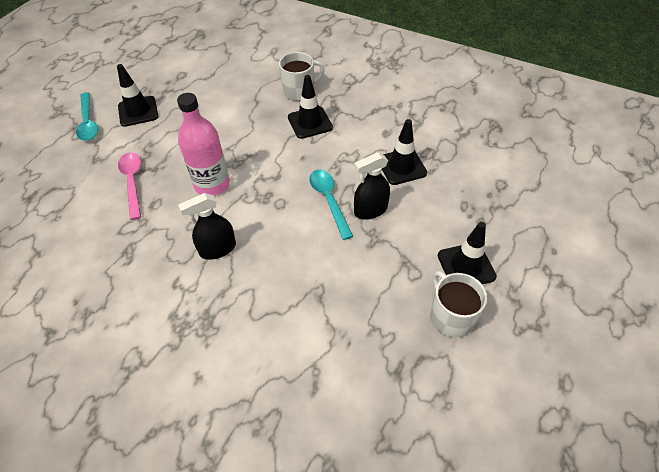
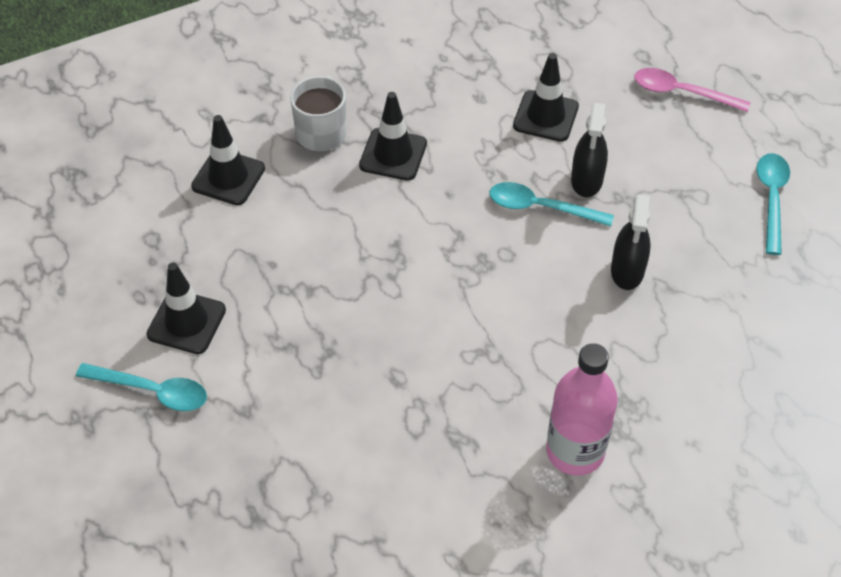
camera: 55 degrees left, 0 degrees up
(133, 182) = (334, 386): pink spoon -> pink spoon (682, 93)
(212, 184) = (415, 304): pink bottle -> pink bottle (575, 451)
(217, 249) = (528, 346): black spray bottle -> black spray bottle (627, 271)
(451, 316) = (771, 199): white mug -> turquoise spoon
(466, 266) = (723, 150): black traffic cone -> black traffic cone (228, 177)

